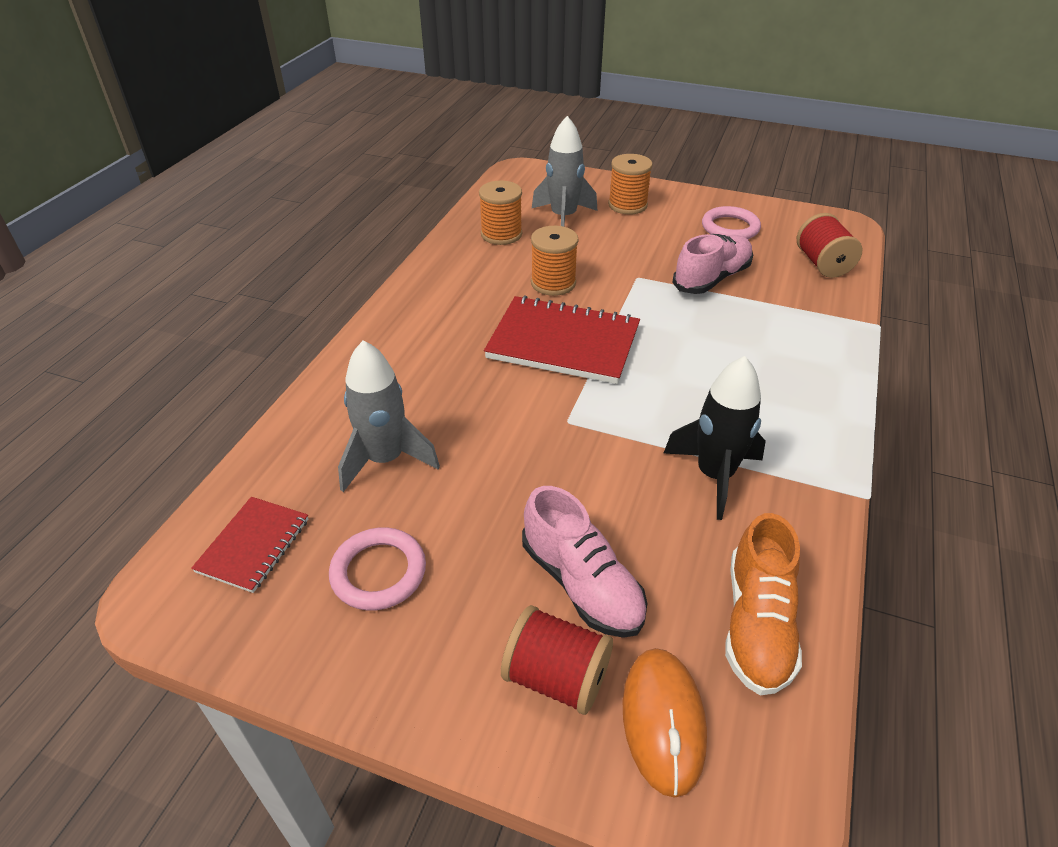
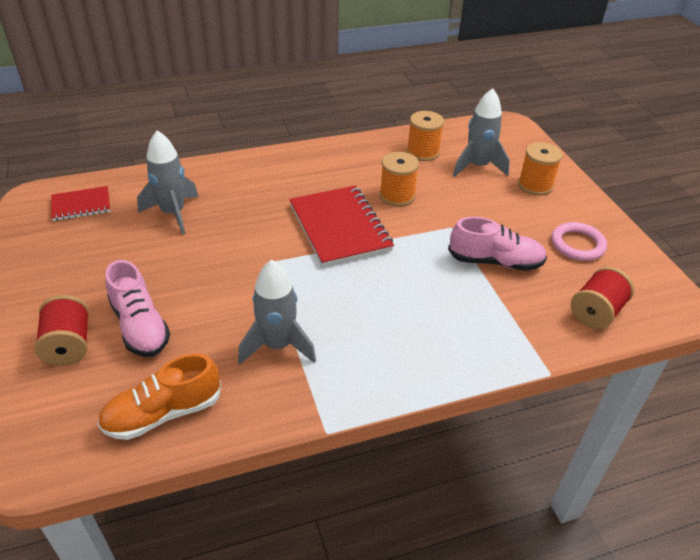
camera: 50 degrees right, 0 degrees up
(378, 572) = (94, 251): pink ring -> none
(581, 583) = (140, 326): pink shoe -> pink shoe turned 45 degrees counterclockwise
(663, 721) = (65, 399): orange mouse -> none
(714, 475) = (277, 345): black rocket -> grey rocket

